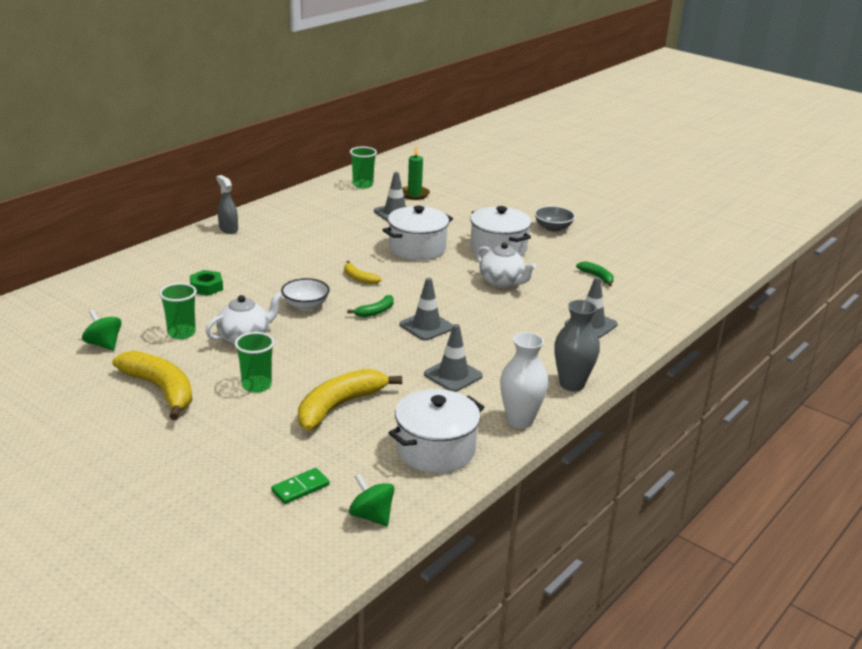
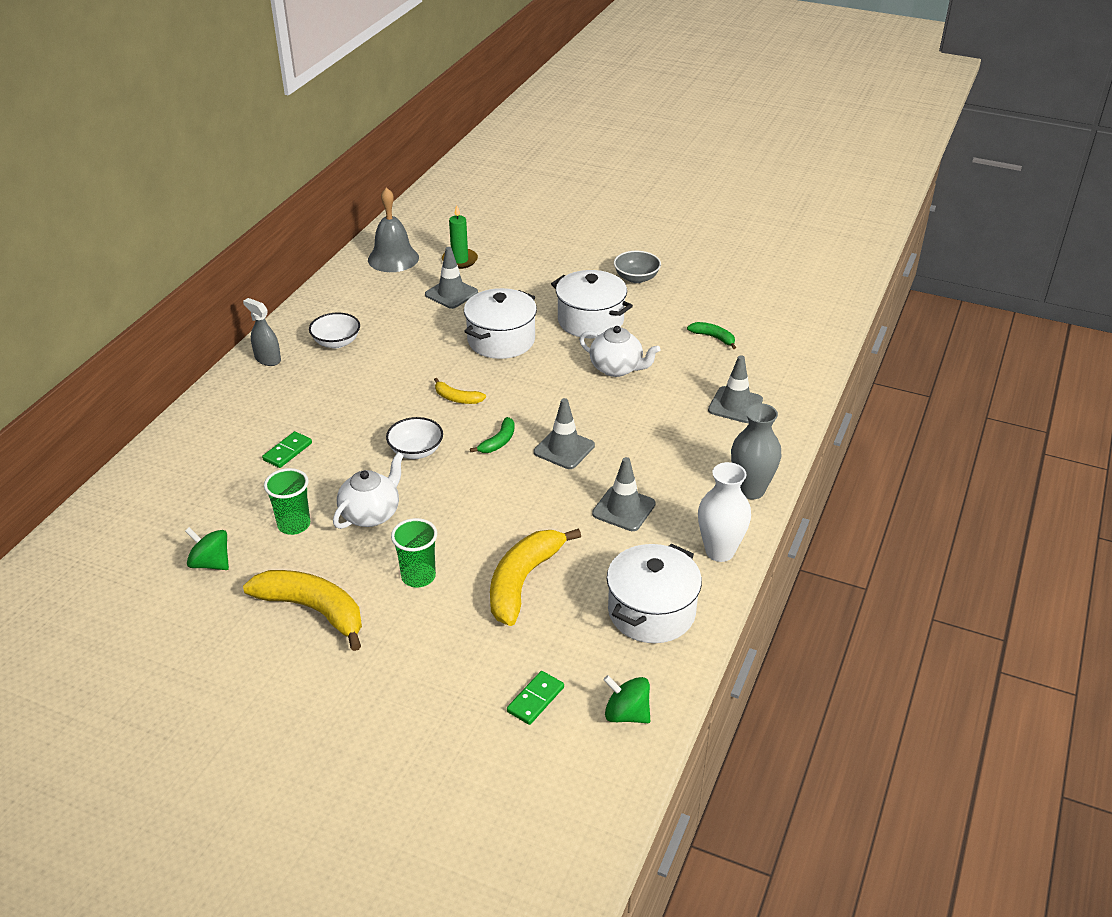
camera: 15 degrees left, 10 degrees up
(206, 287) = (287, 451): green nut -> green domino
(287, 228) = (336, 342): none -> white bowl
(363, 185) = (393, 258): green cup -> grey bell

